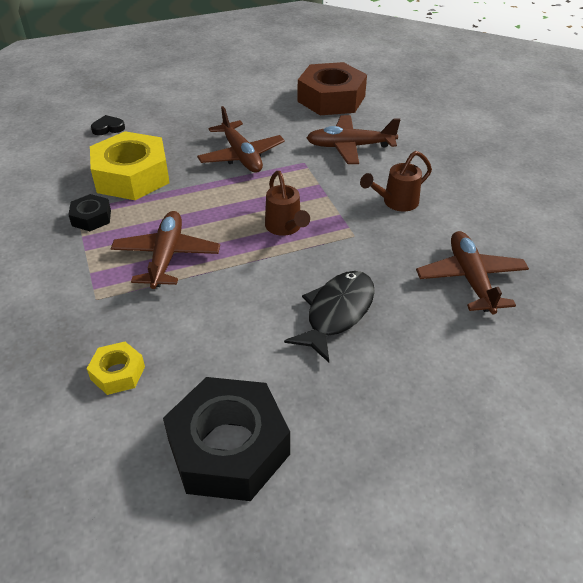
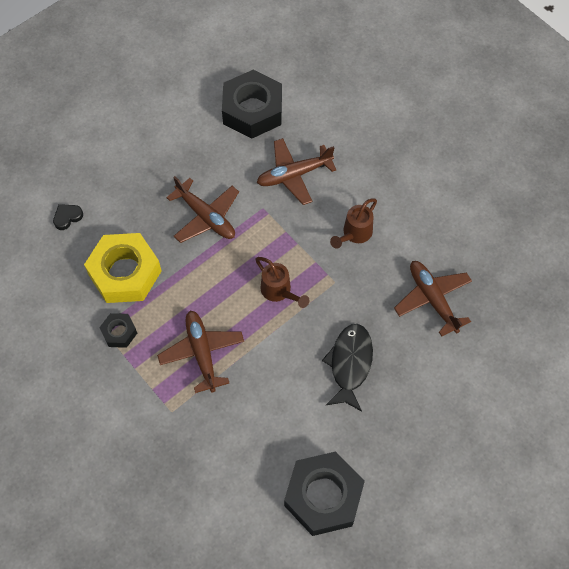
camera: 20 degrees left, 20 degrees up
(118, 373) = (224, 468): yellow nut -> none
(331, 99) = (252, 110): brown nut -> black nut

